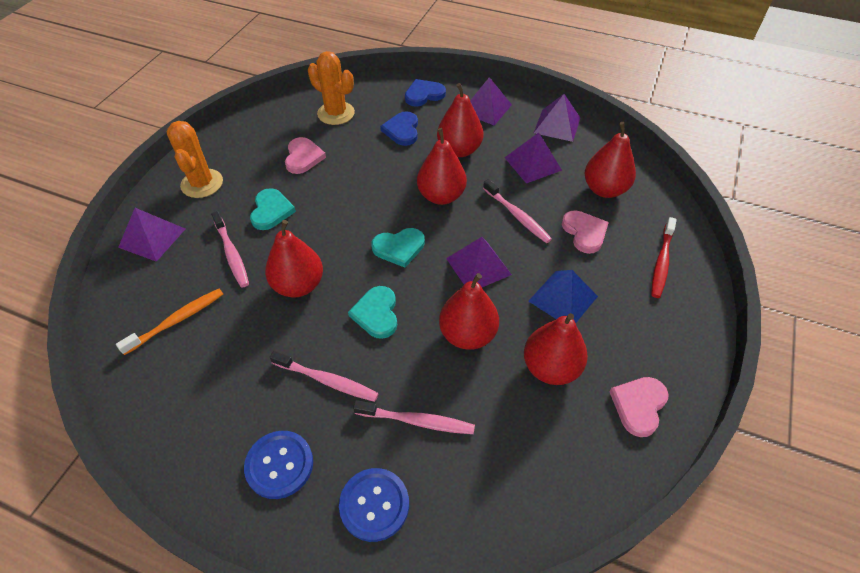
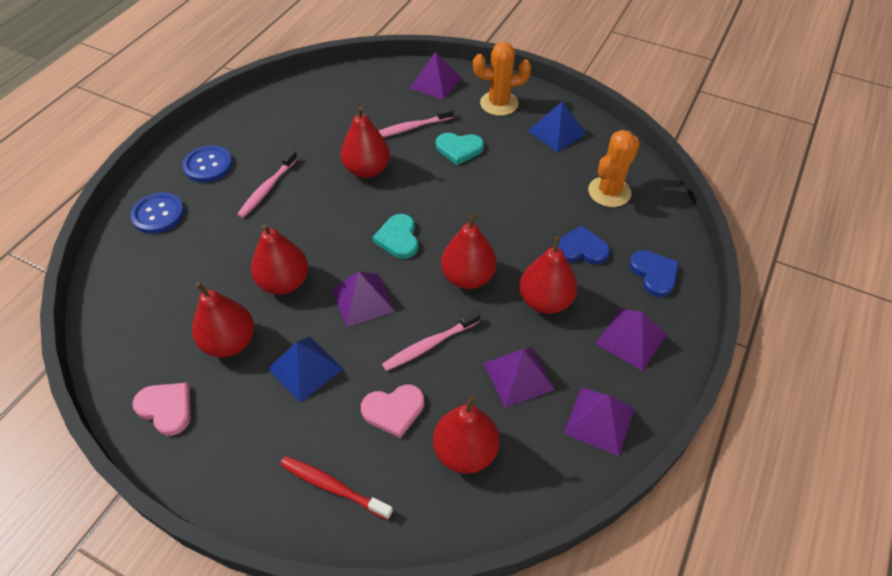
camera: 95 degrees right, 0 degrees up
(177, 320) = (347, 105): orange toothbrush -> none
(254, 143) = (556, 132): none -> blue pyramid
(303, 157) = (534, 168): pink heart -> none
(376, 314) = (324, 220): turquoise heart -> none
(417, 421) = (213, 242): pink toothbrush -> none

